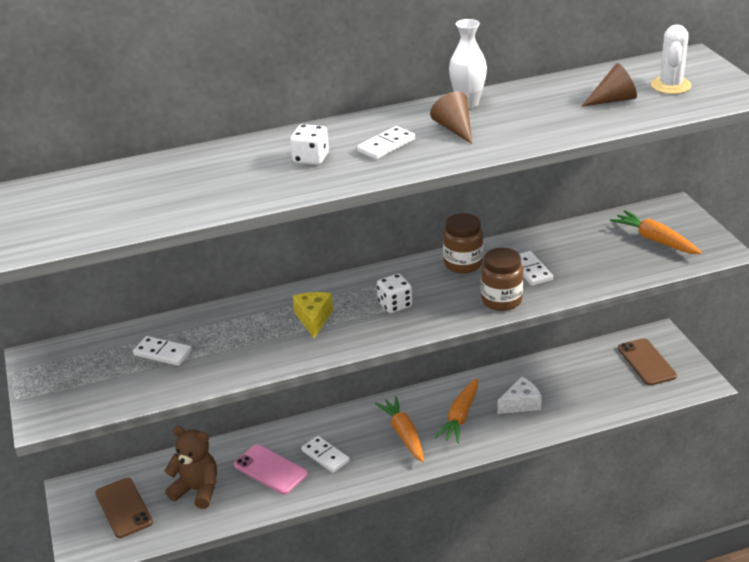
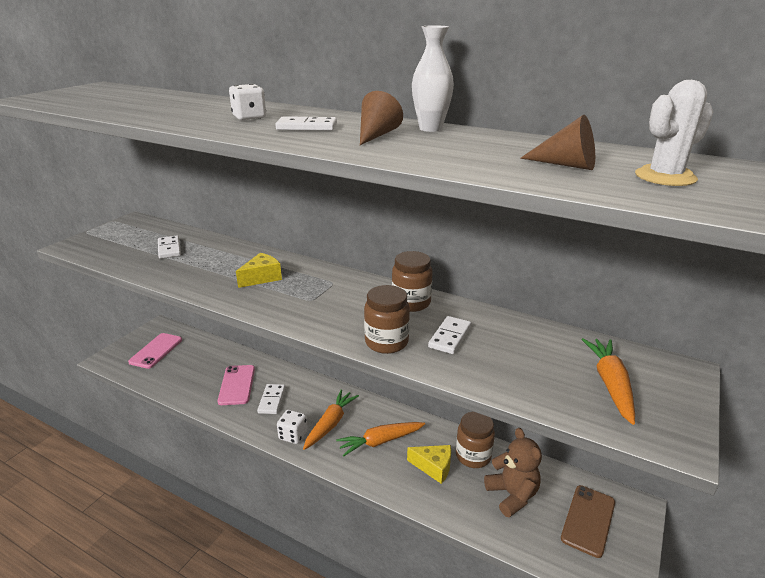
camera: 45 degrees right, 5 degrees down
(124, 508) = (156, 351): brown phone -> pink phone
(197, 490) = (193, 368): brown teddy bear -> brown teddy bear (512, 495)
(395, 305) = (317, 299): white dice -> white dice (293, 435)
(521, 404) = (433, 467): white cheese -> yellow cheese
(533, 377) = (473, 456): none -> brown jar

